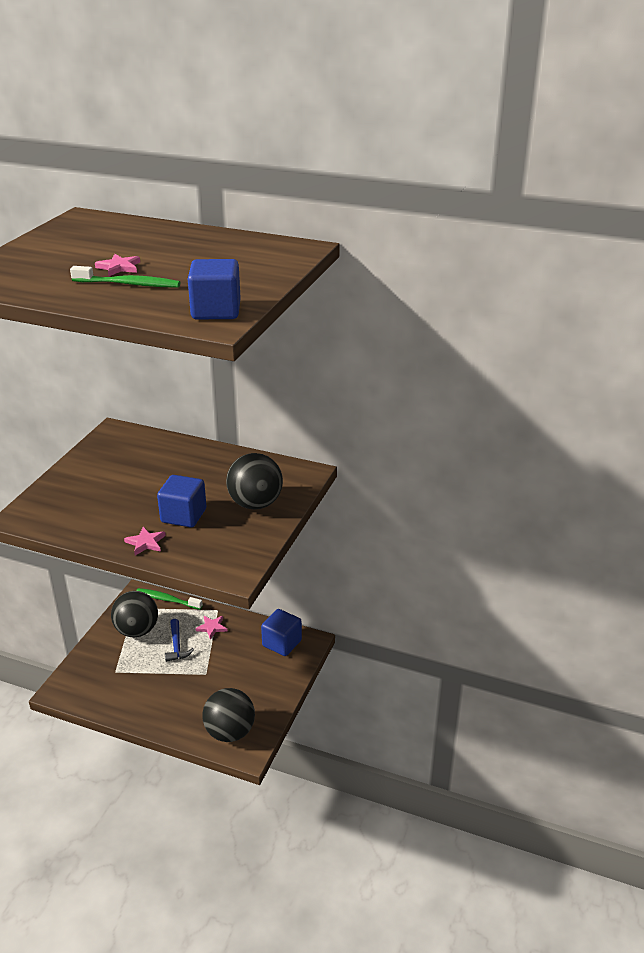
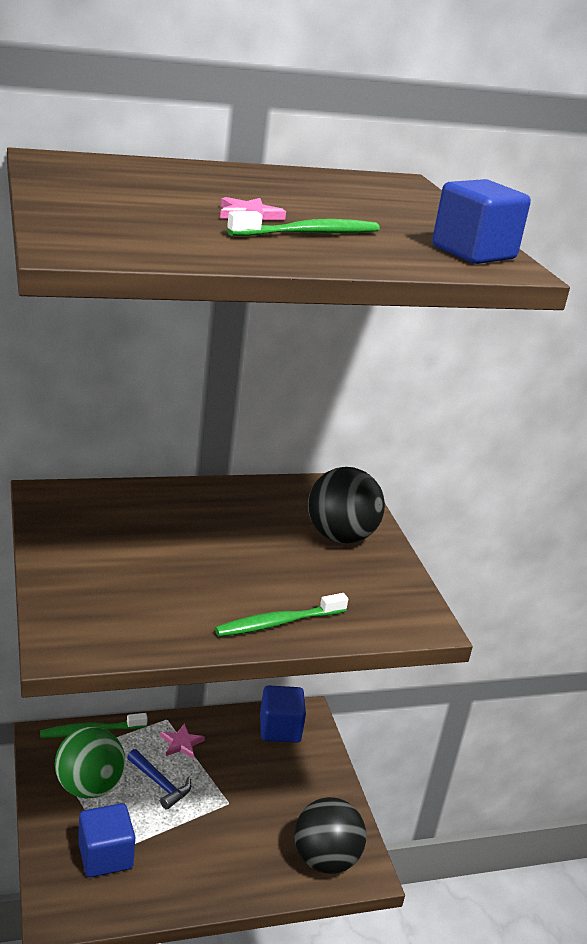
camera: 40 degrees left, 5 degrees down
(137, 630) = (89, 786): black ball -> green ball
(145, 542) = (278, 623): pink star -> green toothbrush
(183, 515) = (279, 575): blue cube -> blue cube (105, 856)

